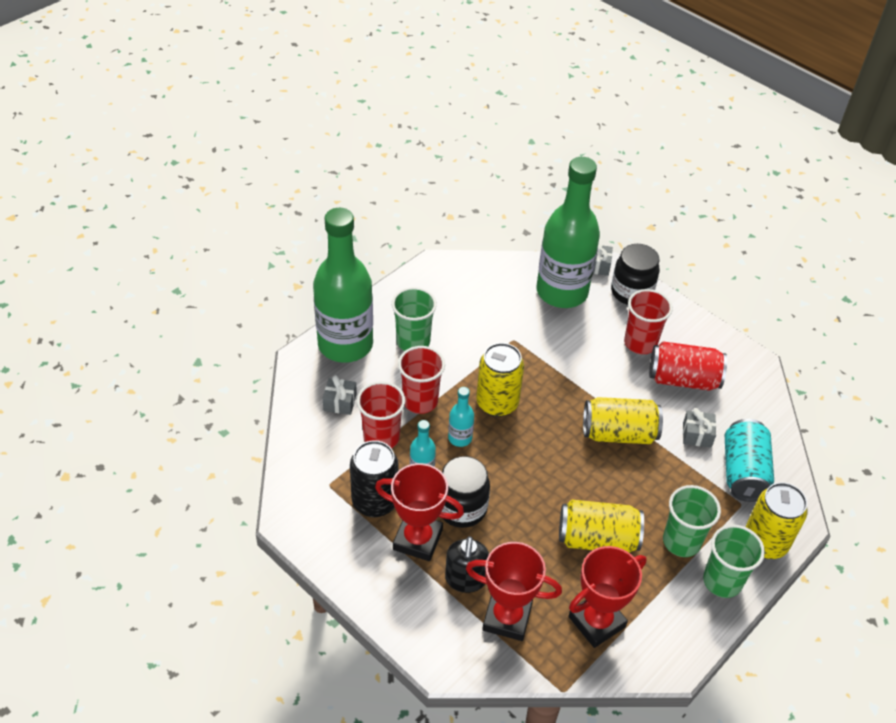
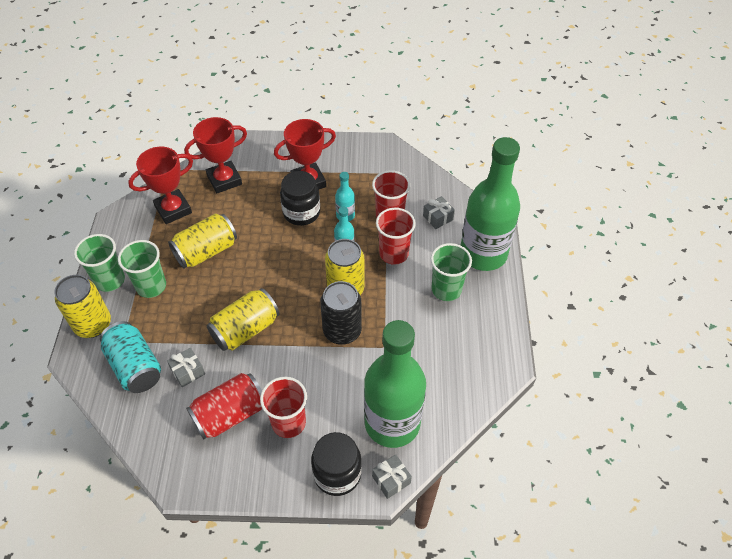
camera: 140 degrees right, 5 degrees up
(375, 501) = (352, 183): black can -> black can (342, 331)
(465, 579) = (263, 181): black soap dispenser -> none
(596, 622) = (173, 209): red trophy -> red trophy turned 45 degrees clockwise

